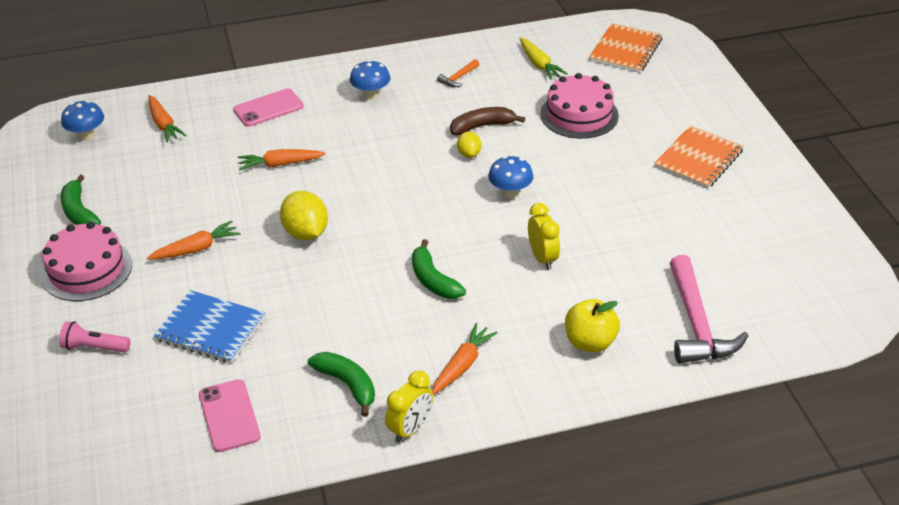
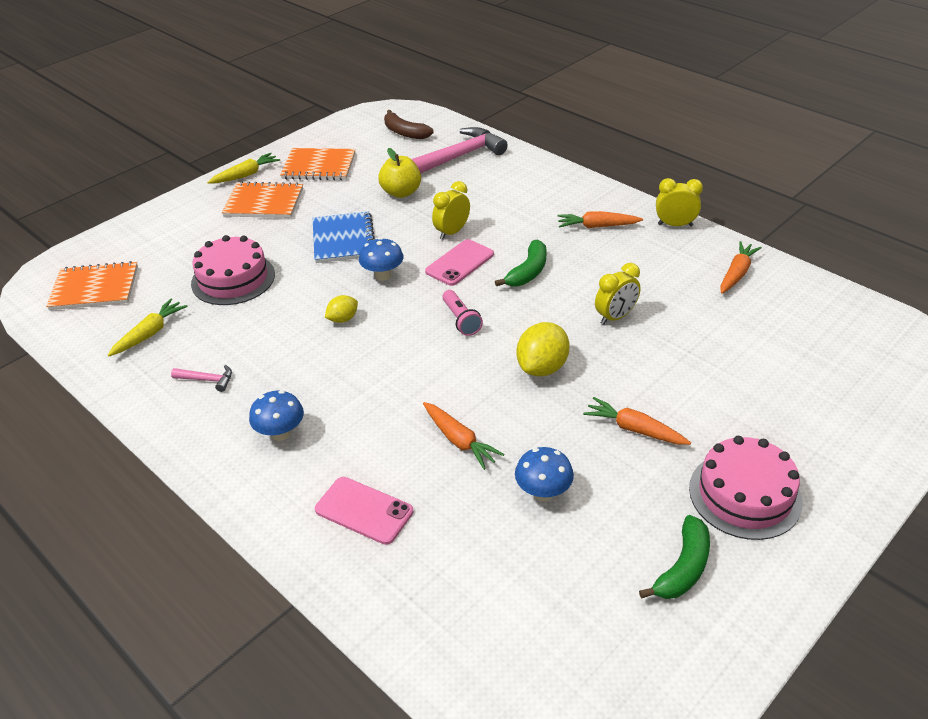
camera: 120 degrees left, 0 degrees up
(87, 136) = (555, 675): blue mushroom -> blue mushroom (543, 492)
(94, 347) = (811, 421): pink flashlight -> pink flashlight (461, 320)
(164, 124) = (468, 599): orange carrot -> orange carrot (736, 273)
(210, 329) = (708, 362): blue notebook -> blue notebook (343, 239)
(229, 416) = (767, 305): pink phone -> pink phone (460, 263)
(319, 304) = (615, 317): none -> yellow clock
(347, 384) = (673, 266): green banana -> none
(458, 78) = (207, 380): orange hammer -> pink hammer
(482, 126) = (291, 328): brown banana -> brown banana (405, 132)
(590, 342) = (519, 187): yellow apple -> yellow apple (401, 192)
(750, 212) = (319, 166): none -> orange notebook
(766, 161) = (245, 175): none -> yellow carrot

